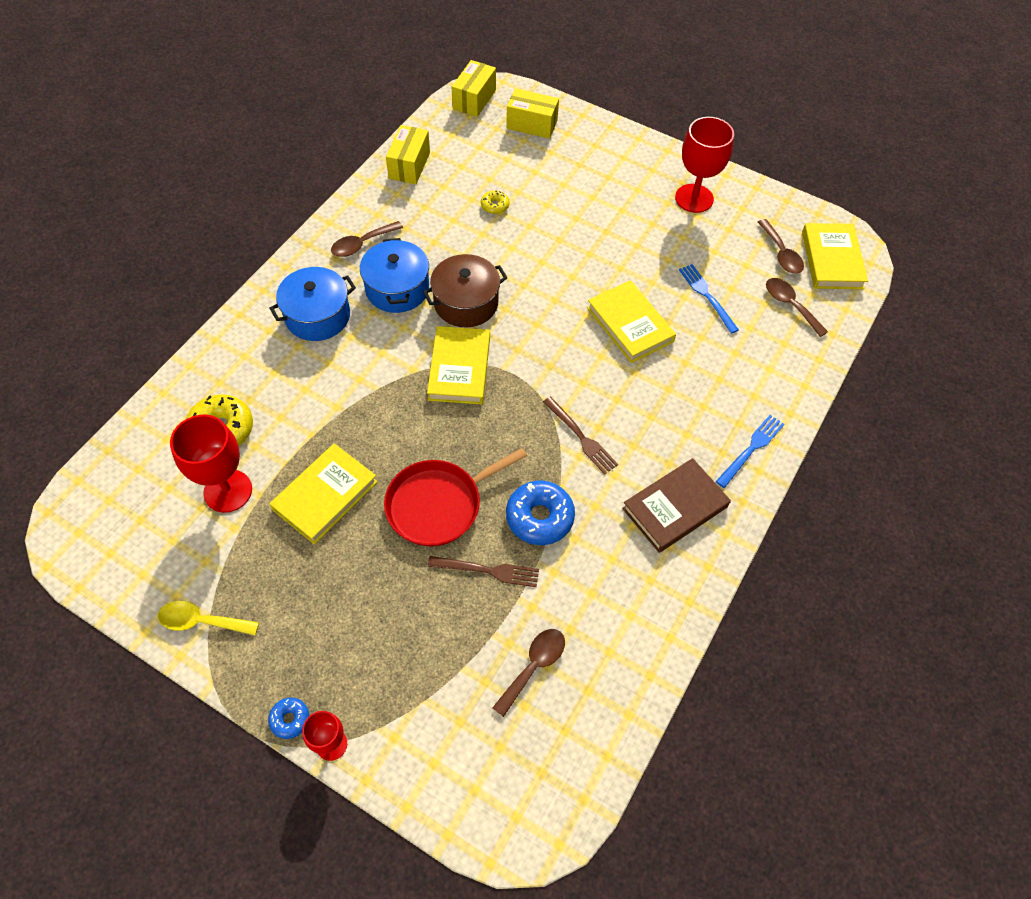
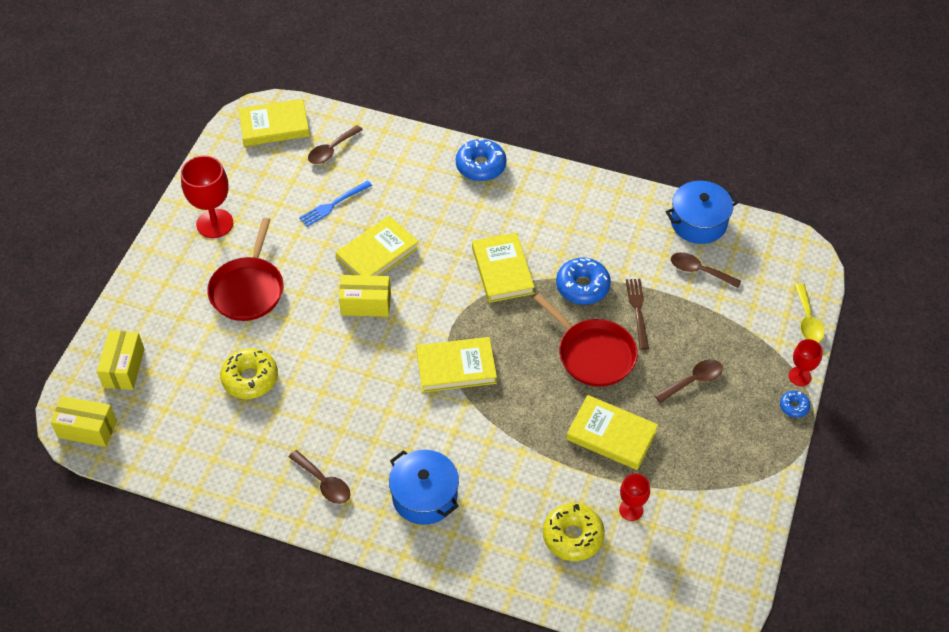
camera: 100 degrees left, 5 degrees down
(201, 621) = (747, 489): yellow spoon -> yellow spoon (807, 320)
(228, 491) = (631, 510): red goblet -> red goblet, size x0.57
(397, 288) = (375, 437): blue pot -> blue pot (698, 222)
(409, 165) = (202, 467): yellow box -> yellow box (366, 304)
(466, 303) = (380, 377): brown pot -> none
(495, 205) = (250, 378): yellow donut -> yellow donut, size x1.93
(582, 438) = (502, 270): brown fork -> yellow book
(603, 215) = (248, 289): none -> red pan
(675, 508) = (547, 206): brown book -> none
(751, 448) = (481, 166): blue fork -> blue donut
(781, 254) = (274, 158): brown spoon -> brown spoon (693, 381)

